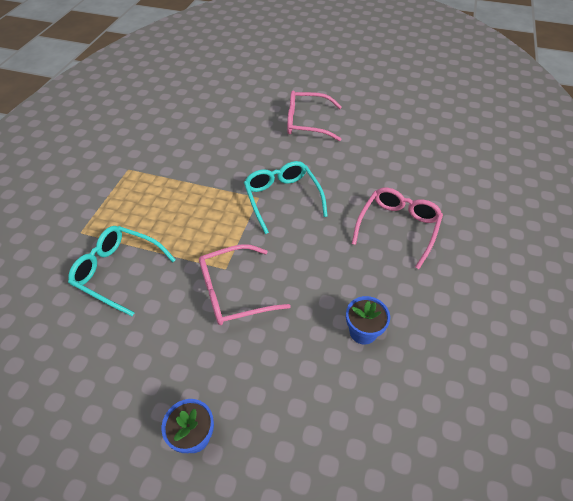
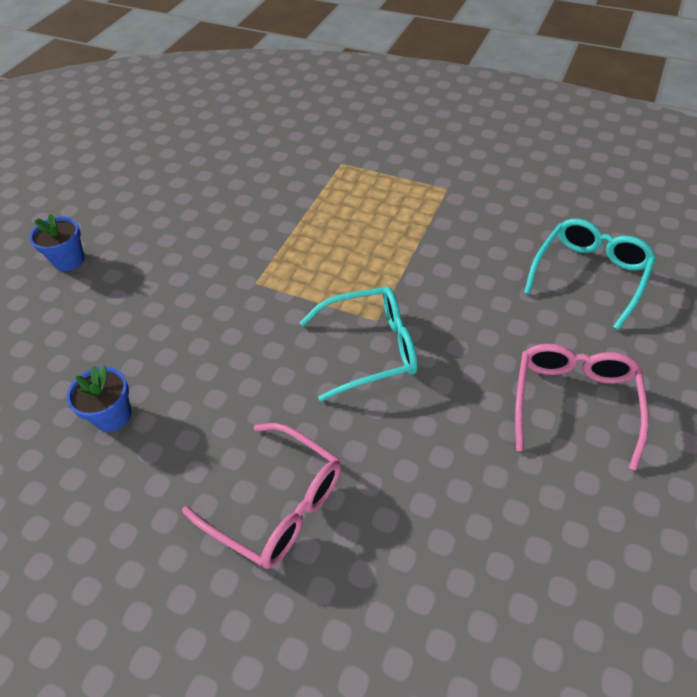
camera: 100 degrees right, 0 degrees up
(117, 271) = (277, 195): turquoise glasses -> turquoise glasses (590, 274)
(233, 292) = (218, 289): pink glasses -> none

